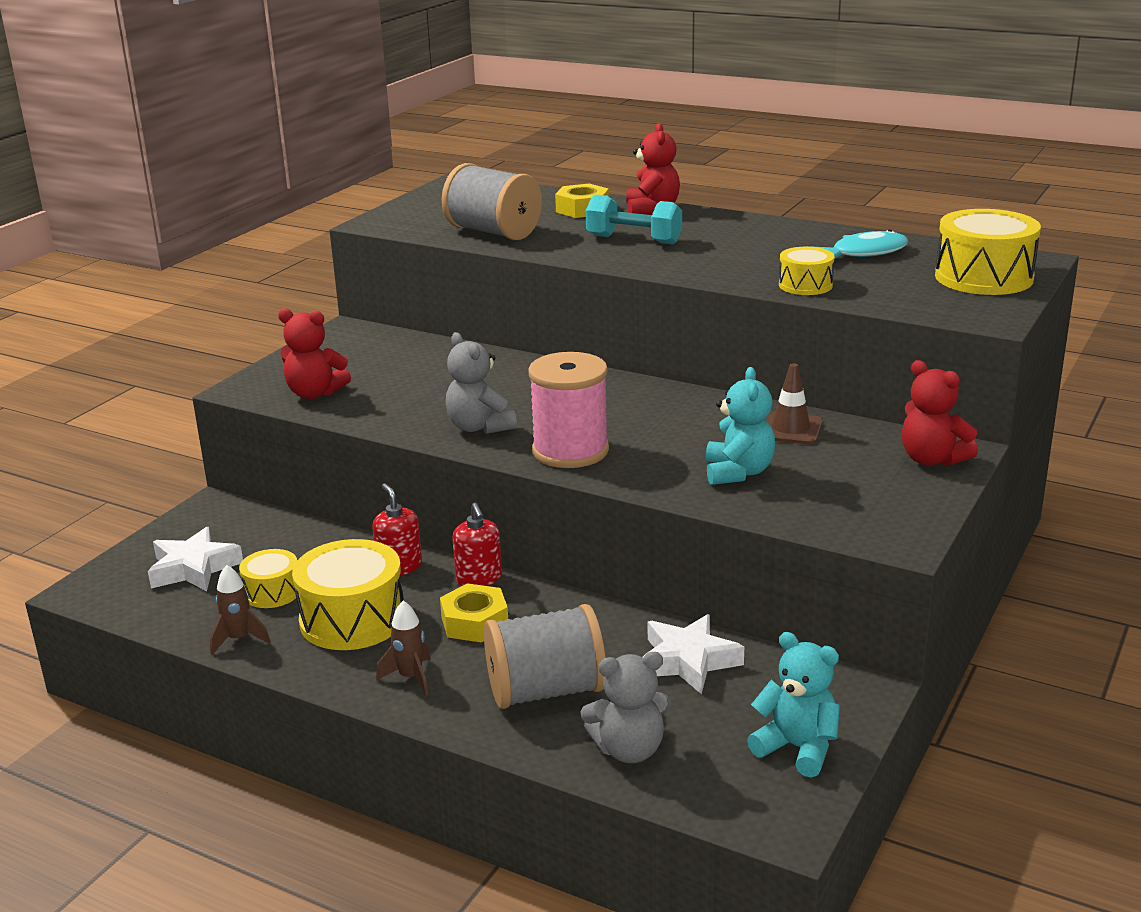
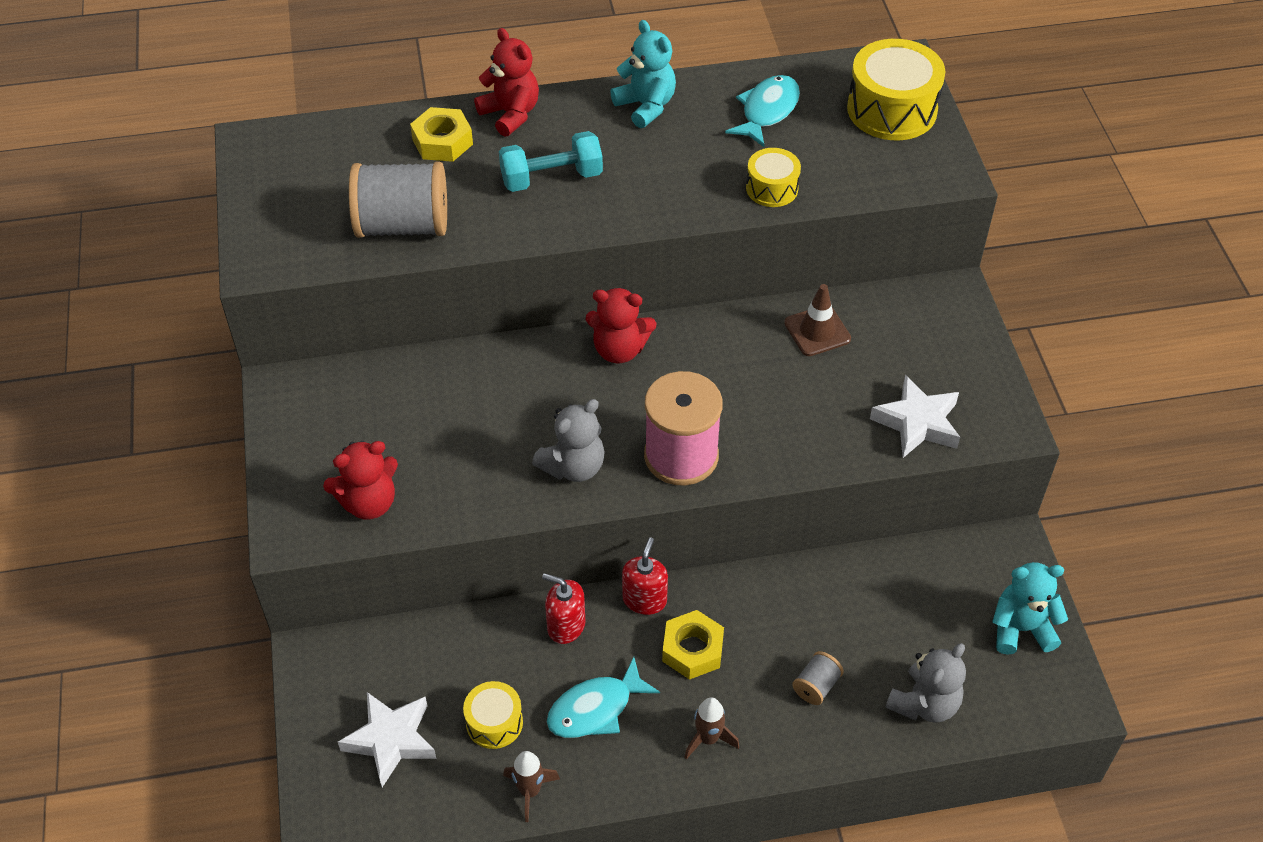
camera: 40 degrees left, 25 degrees up
(352, 619) = (595, 709): yellow drum -> turquoise fish
(479, 427) = (573, 466): grey teddy bear -> grey teddy bear turned 60 degrees counterclockwise
(479, 579) = (644, 599): red soap dispenser -> red soap dispenser turned 105 degrees counterclockwise
(546, 691) = (816, 686): grey spool -> grey spool, size x0.45
(688, 661) = (880, 590): white star -> white star (917, 423)
(738, 472) = (832, 410): turquoise teddy bear -> turquoise teddy bear (646, 106)
(932, 459) = (947, 315): red teddy bear -> red teddy bear (619, 349)

